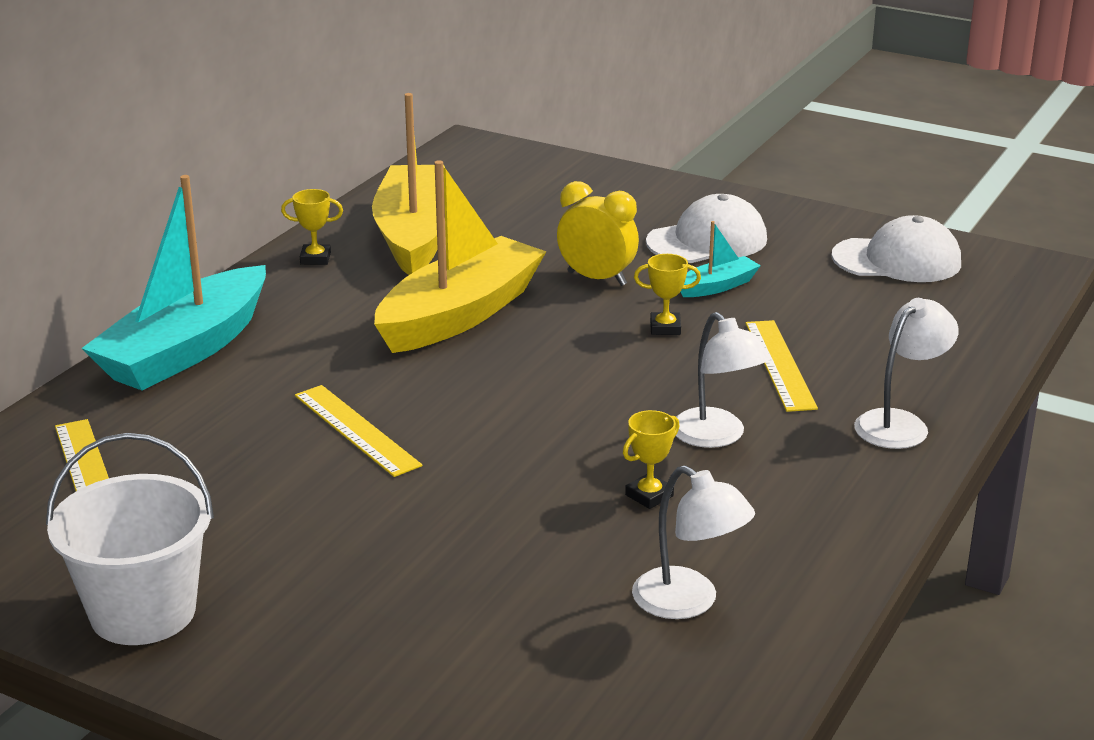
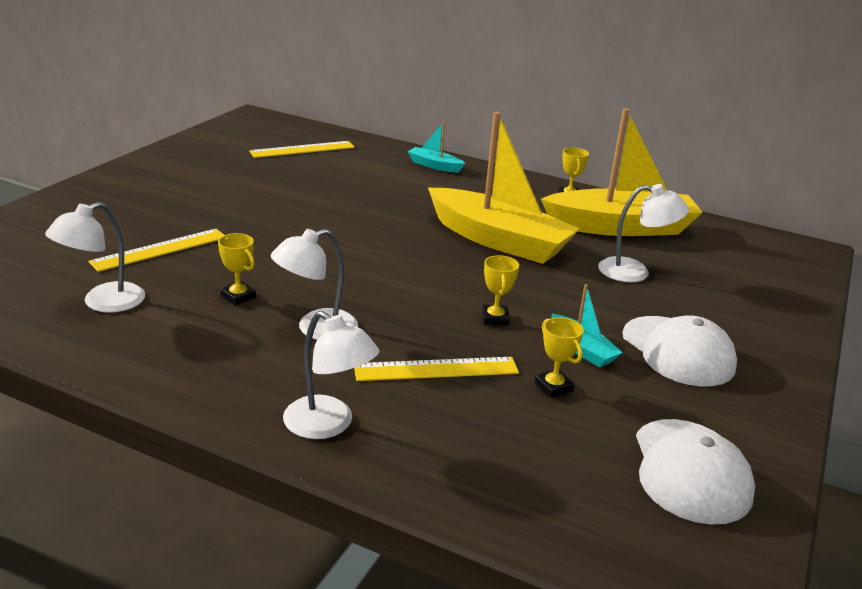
camera: 85 degrees right, 0 degrees up
(143, 612) = (169, 164): white bucket -> none
(186, 350) = (434, 166): turquoise boat -> turquoise boat, size x0.44
(356, 430) = (339, 208): yellow ruler -> yellow ruler (160, 250)
(538, 241) = (634, 272): none -> white lamp
(597, 279) = (576, 293): yellow clock -> none
(792, 306) = (553, 387): none -> yellow trophy

